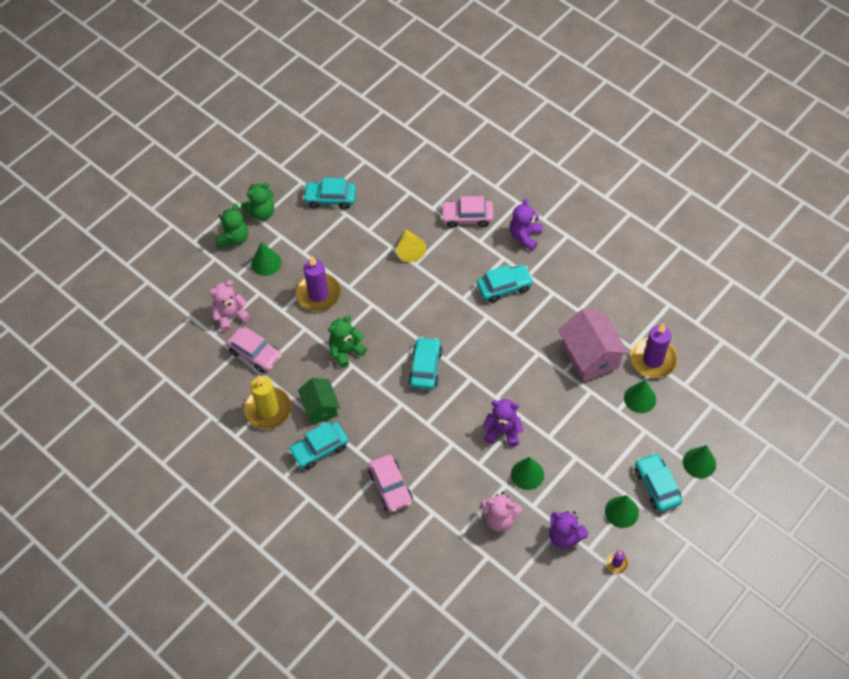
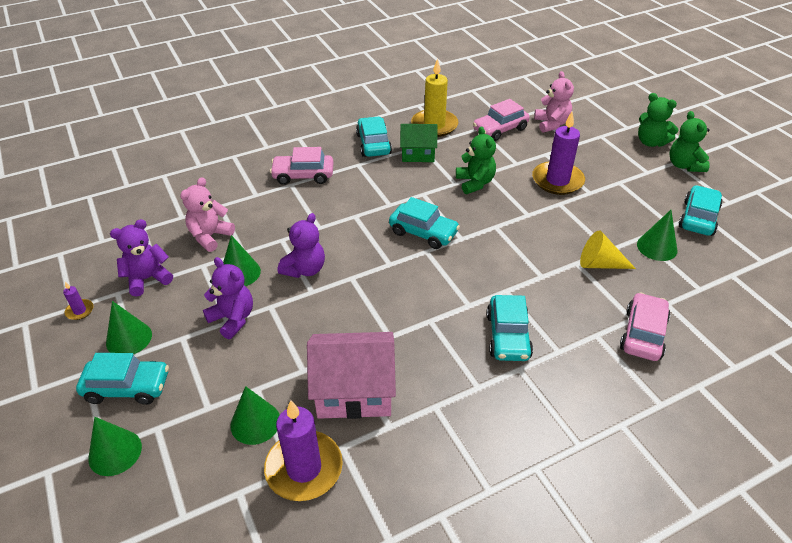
camera: 110 degrees right, 15 degrees down
(266, 263) = (612, 156): green cone -> green cone (657, 247)
(525, 236) = (591, 389): purple teddy bear -> purple teddy bear (233, 319)

